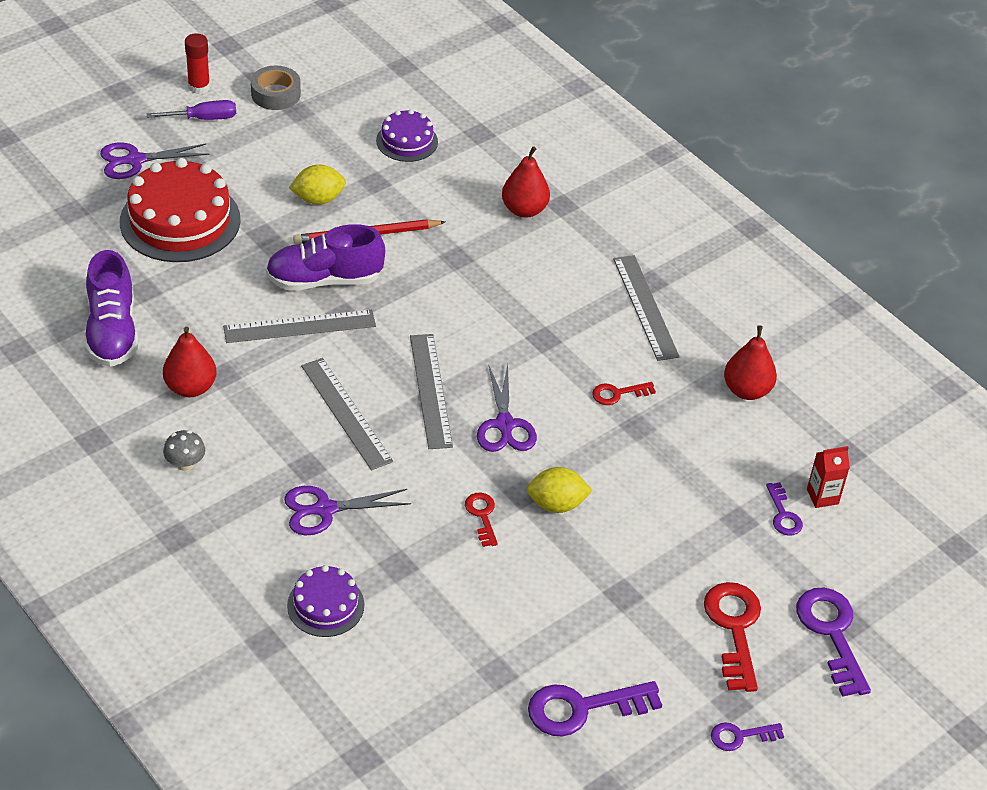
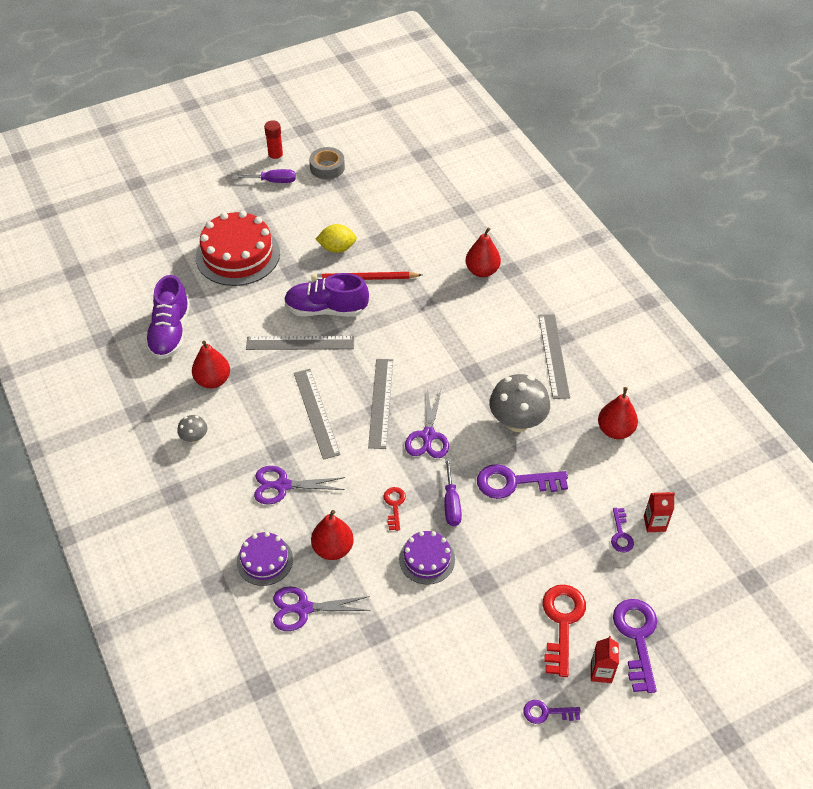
camera: 15 degrees right, 5 degrees up
(134, 160) = (218, 207): purple scissors -> purple scissors (302, 608)
(407, 141) = (410, 211): purple cake -> purple cake (427, 559)
(414, 579) = (333, 549): none -> red pear
(556, 504) = (451, 503): yellow lemon -> purple screwdriver
(582, 708) = (432, 671): purple key -> purple key (514, 482)
(618, 394) = (517, 421): red key -> grey mushroom
(797, 680) = (601, 672): none -> red carton

